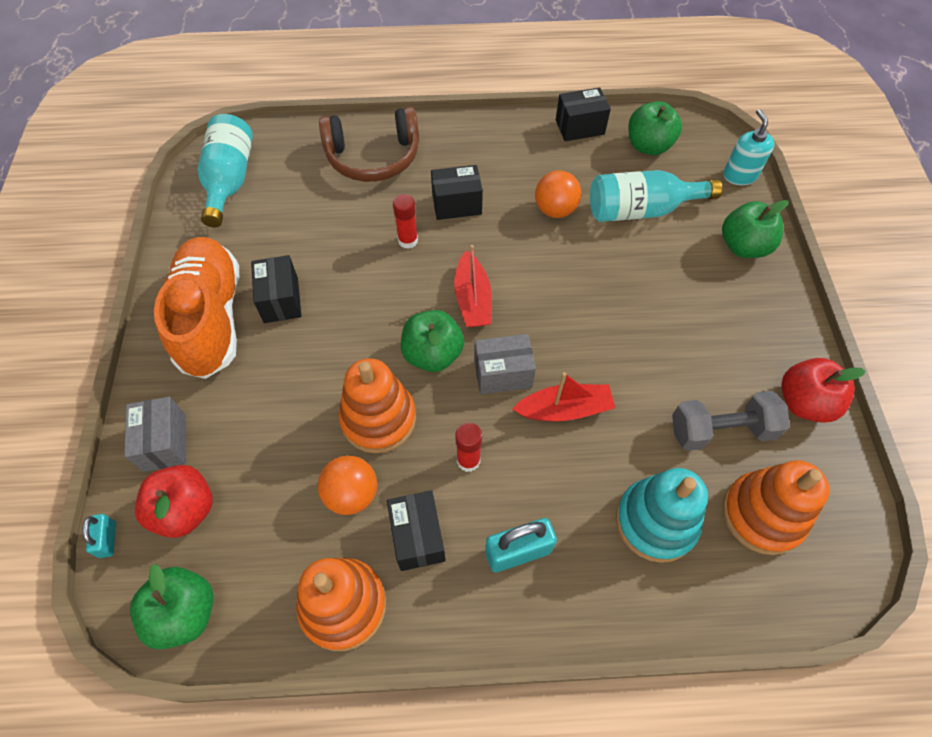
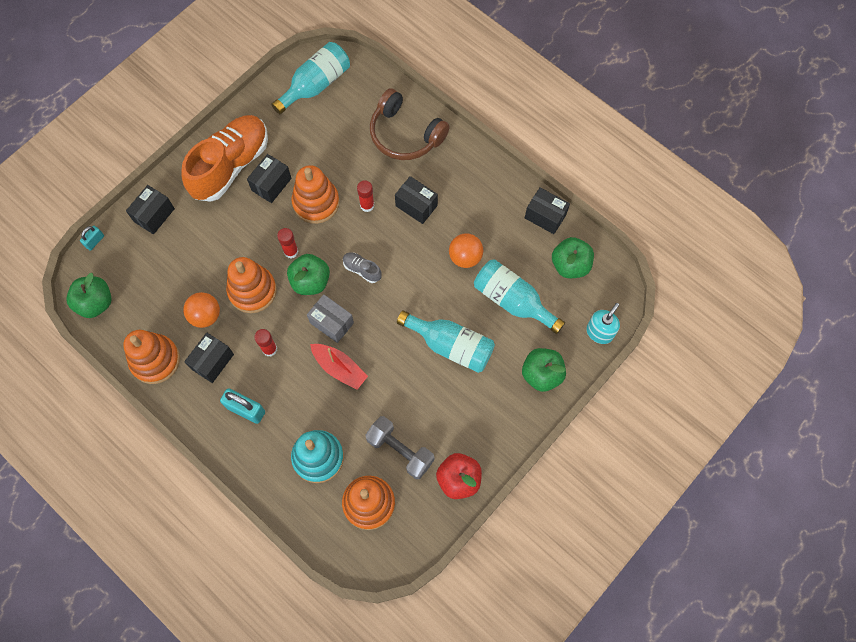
camera: 45 degrees right, 10 degrees up
(164, 442) = (154, 215): grey box -> black box
(185, 510) = (134, 257): red apple -> none
(351, 279) = (316, 203): none -> orange stacking toy
(377, 344) = (291, 251): none -> red glue stick
(472, 299) = (362, 270): red boat -> grey shoe
(639, 292) = (451, 346): none -> turquoise bottle

